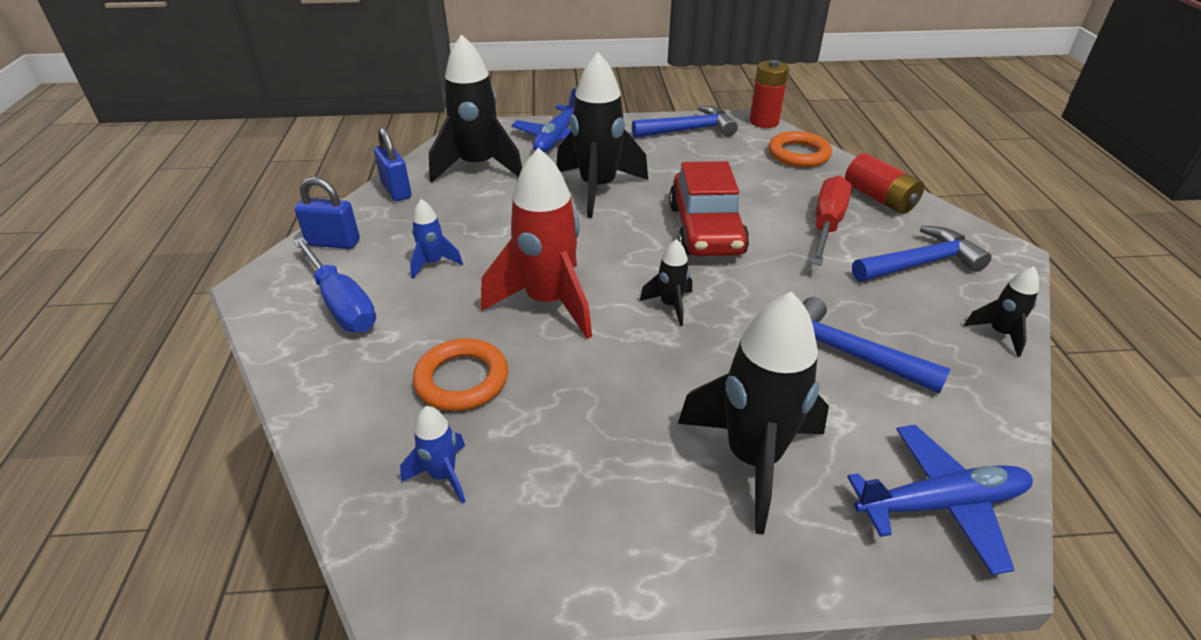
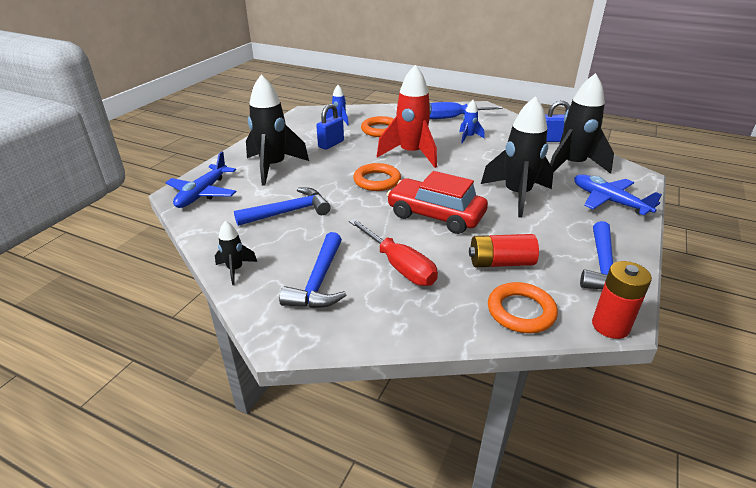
camera: 120 degrees right, 5 degrees down
(333, 243) = (505, 121): blue padlock -> blue padlock (331, 144)
(670, 305) = (377, 181): black rocket -> orange ring
(879, 198) = (411, 316): red battery -> red battery (501, 263)

